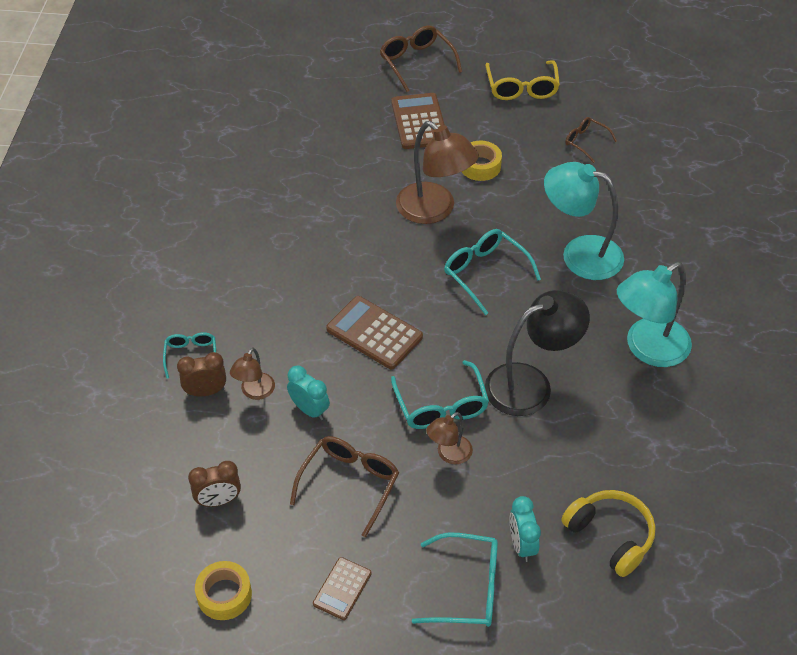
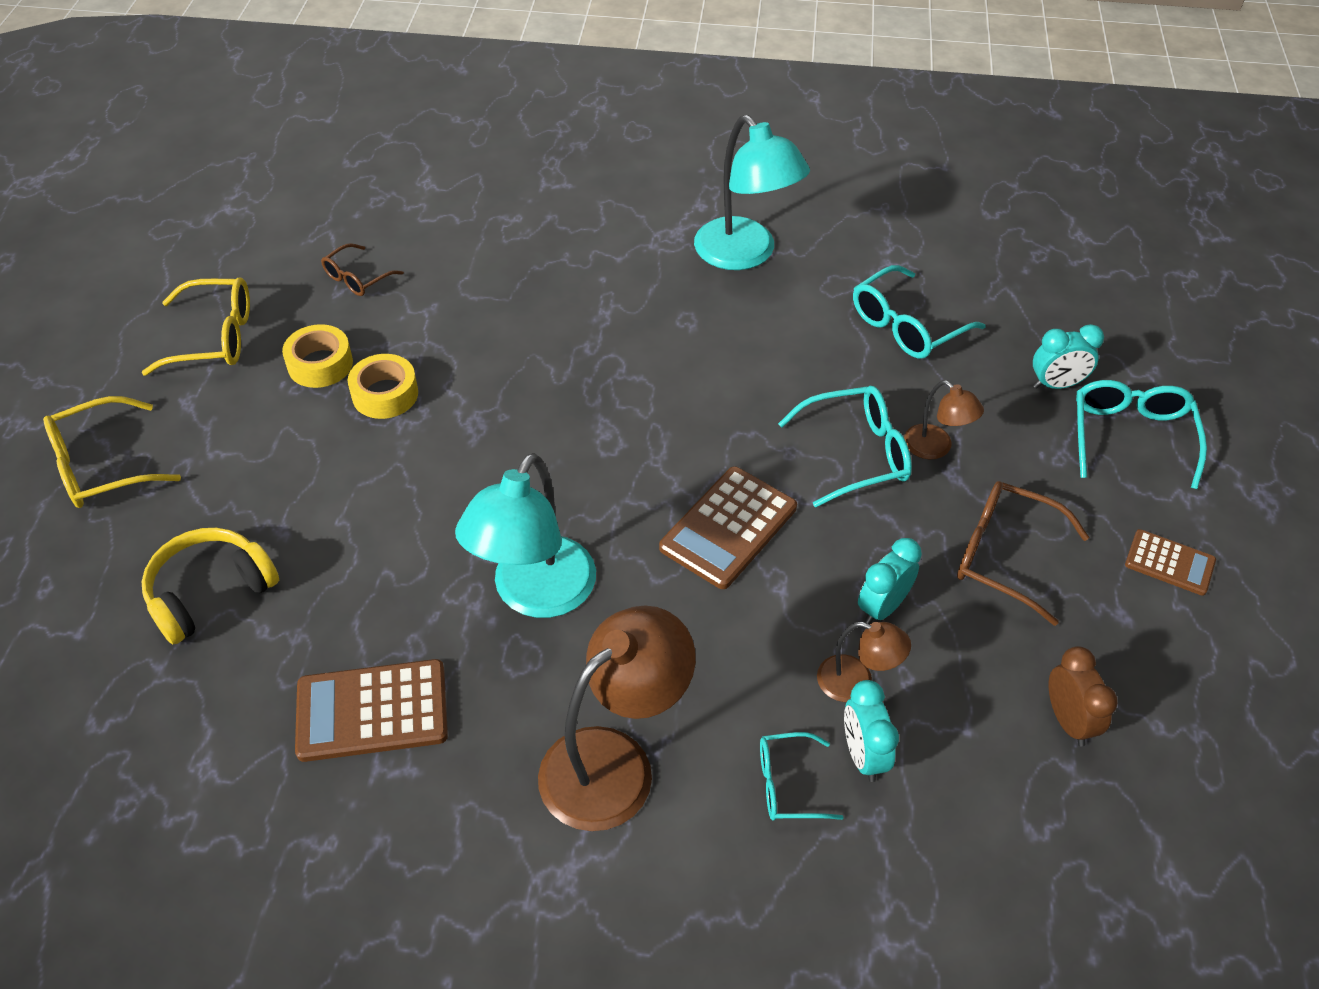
camera: 90 degrees left, 0 degrees up
(206, 392) = (863, 755): brown clock -> turquoise clock
(224, 595) = (1222, 702): yellow tape -> yellow tape (320, 364)
(416, 62) = (101, 466): brown glasses -> yellow glasses
(419, 122) = (261, 466): brown calculator -> brown calculator (372, 711)
(434, 210) = (475, 451): brown lamp -> brown lamp (614, 762)
(485, 273) = (611, 398): turquoise glasses -> turquoise glasses (906, 326)
(530, 384) = (810, 362): black lamp -> none
(580, 254) = (580, 301): turquoise lamp -> turquoise lamp (535, 594)
(610, 536) = (1025, 309): yellow headphones -> yellow headphones (210, 592)

